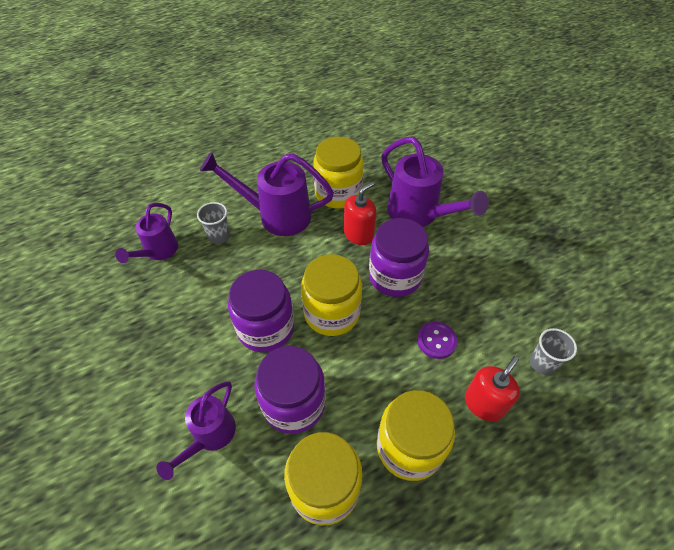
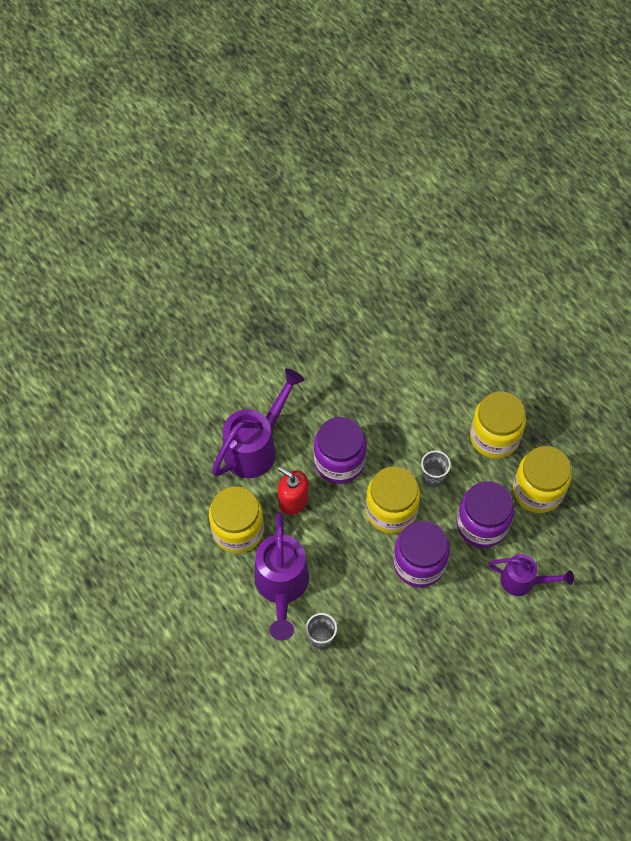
camera: 100 degrees left, 10 degrees up
(158, 251) = (353, 694): purple watering can -> none
(436, 341) = (400, 423): purple button -> none
(484, 404) = (448, 387): red soap dispenser -> none
(542, 363) = (403, 345): grey cup -> grey cup (433, 477)

